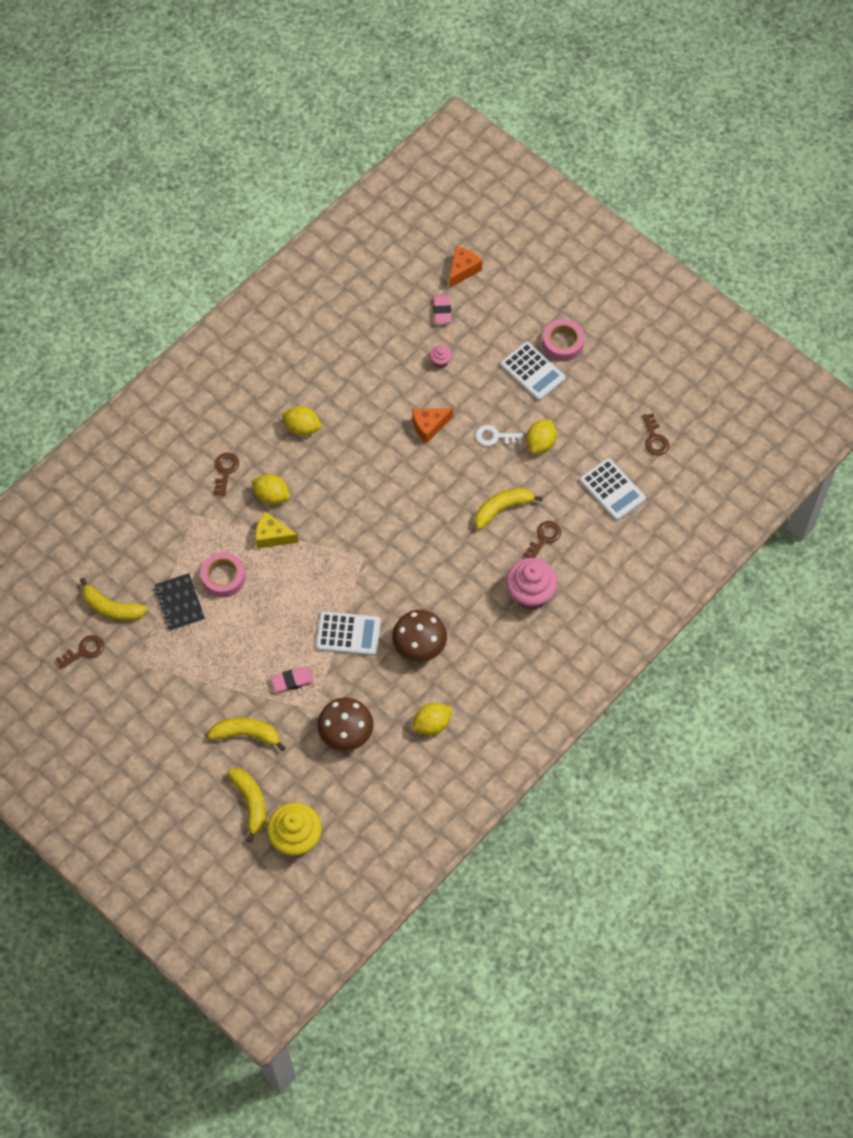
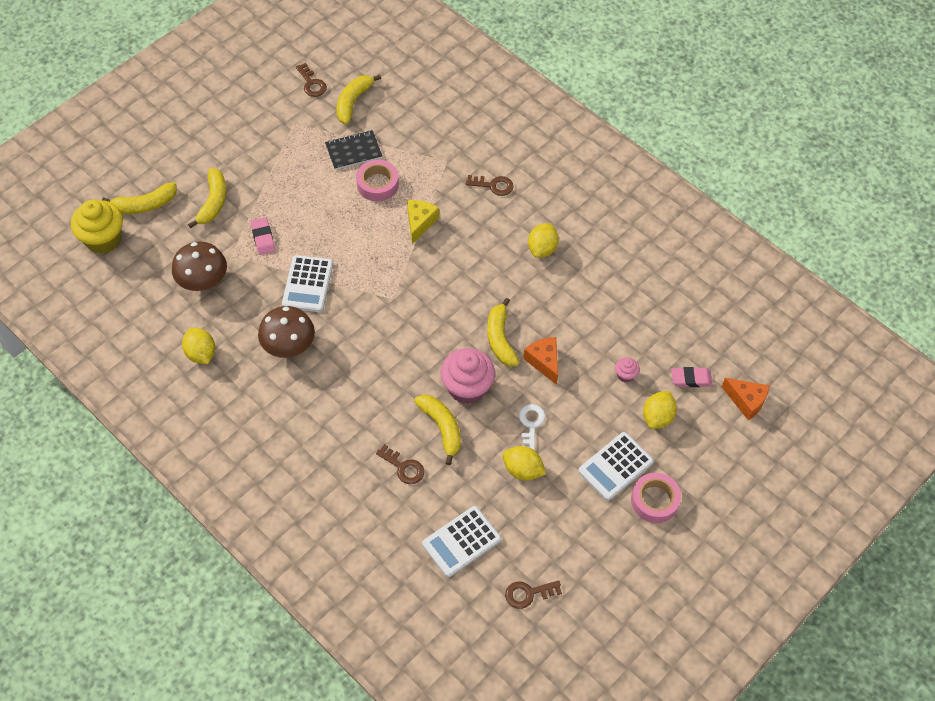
camera: 90 degrees right, 5 degrees down
(271, 496) = (464, 222): yellow lemon -> yellow lemon (657, 417)
(406, 462) = (500, 339): none -> yellow banana
(530, 594) = (337, 450): pink cupcake -> pink cupcake (467, 388)

